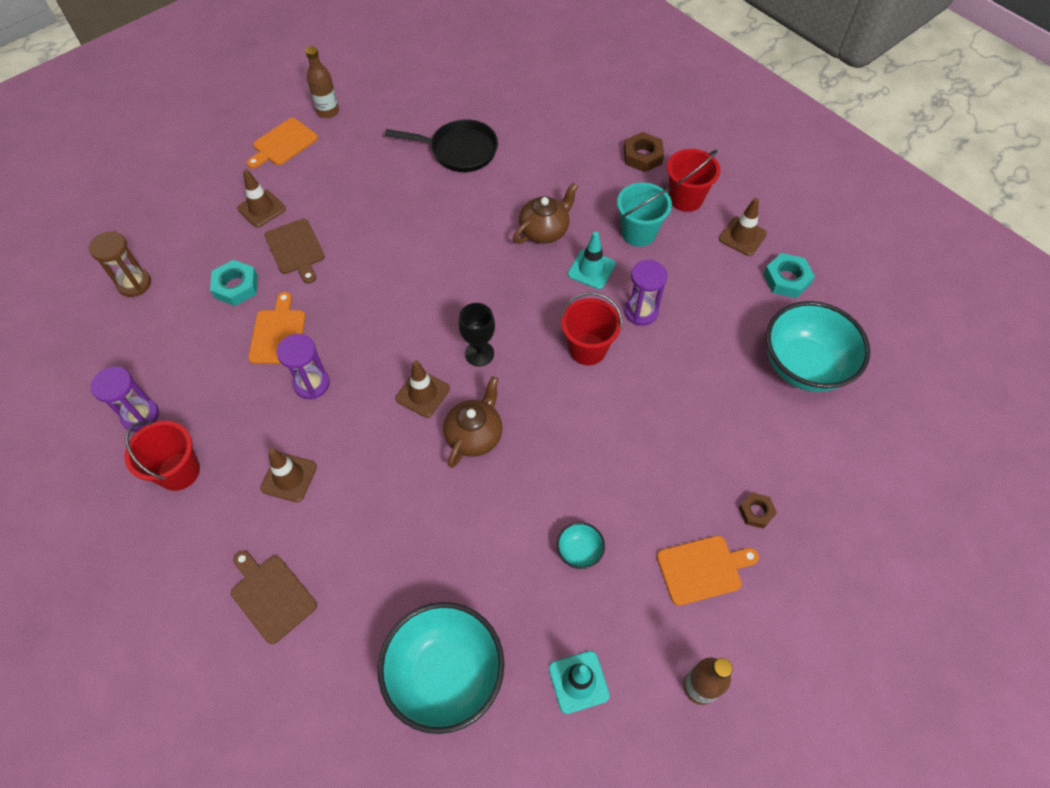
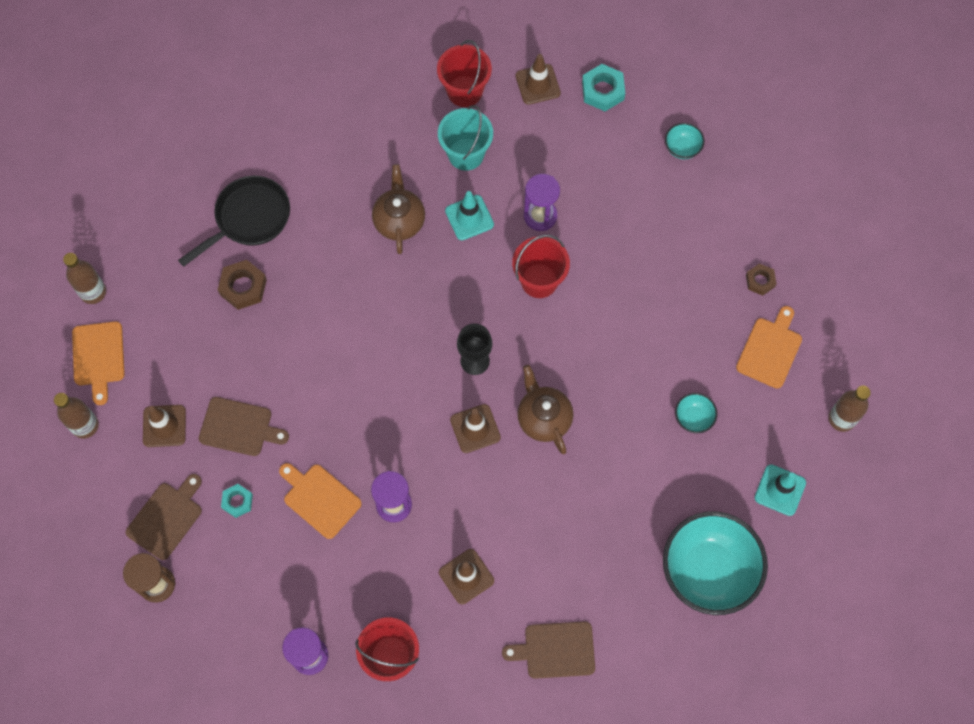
camera: 50 degrees left, 10 degrees up
(191, 255) = (166, 518): none -> brown cutting board
(226, 169) = (85, 425): none -> brown bottle
(236, 286) = (237, 501): turquoise nut -> turquoise nut, size x0.64
(642, 156) = (391, 84): brown nut -> brown nut (243, 287)
(804, 366) = (682, 148): turquoise bowl -> turquoise bowl, size x0.43

